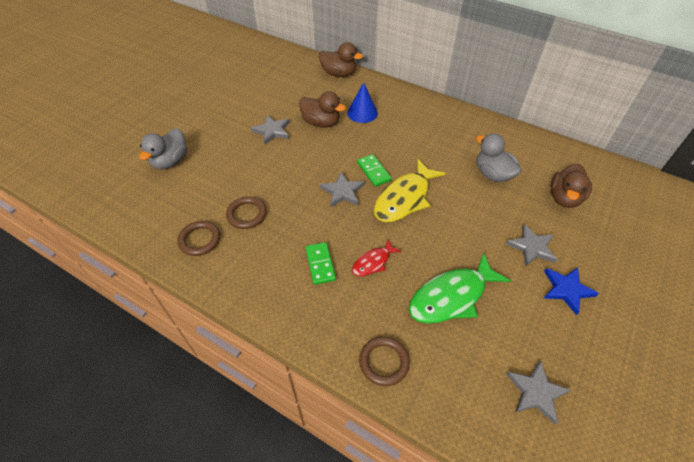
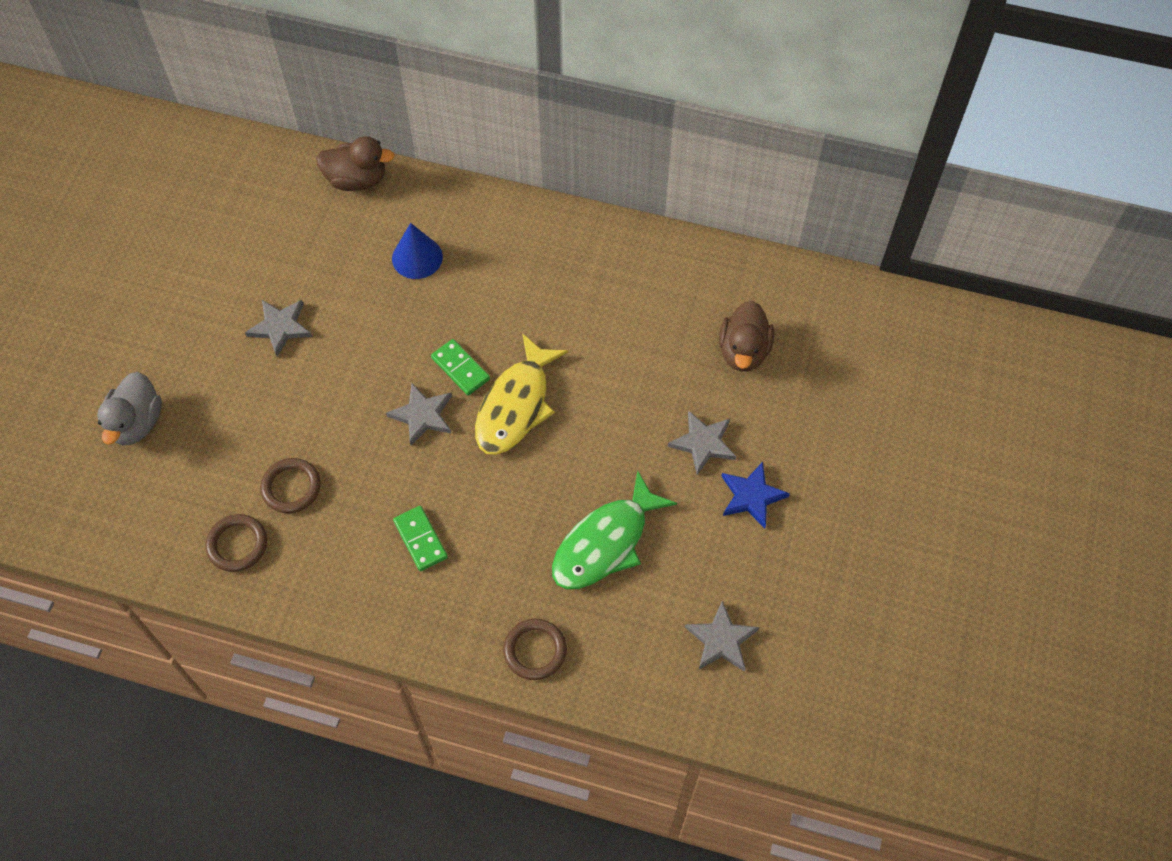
camera: 15 degrees left, 10 degrees up
(321, 123) = (355, 293): brown duck -> none
(373, 262) = (492, 519): red fish -> none
(492, 174) = (638, 332): grey duck -> none

